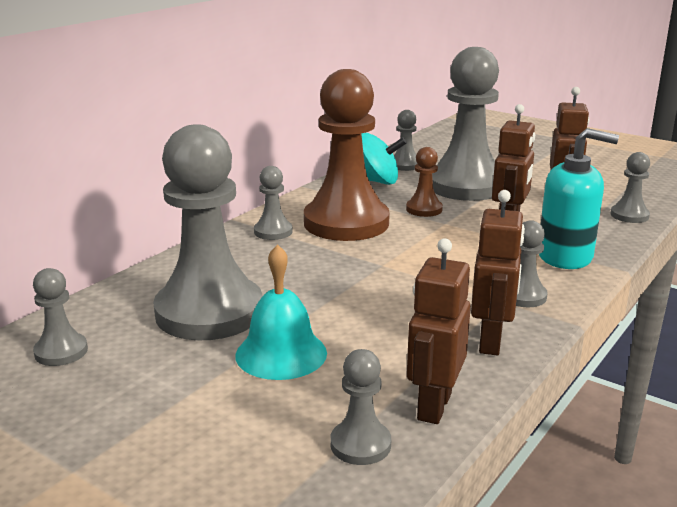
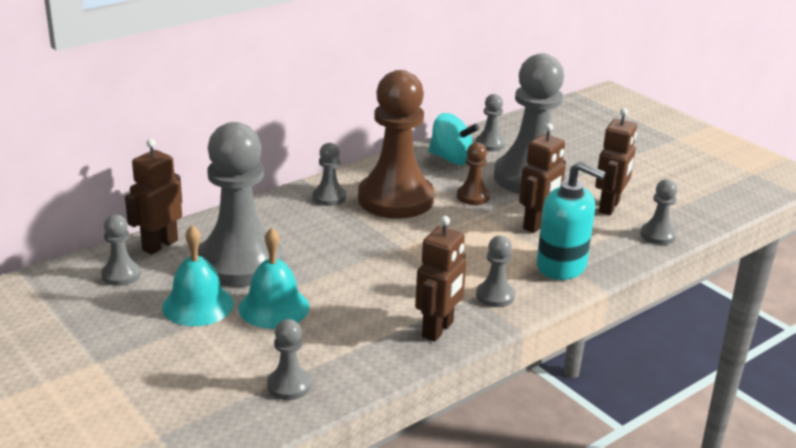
camera: 15 degrees right, 5 degrees up
(182, 369) = (198, 305): none -> turquoise bell
(433, 406) = (358, 370): brown robot -> brown robot (159, 245)

